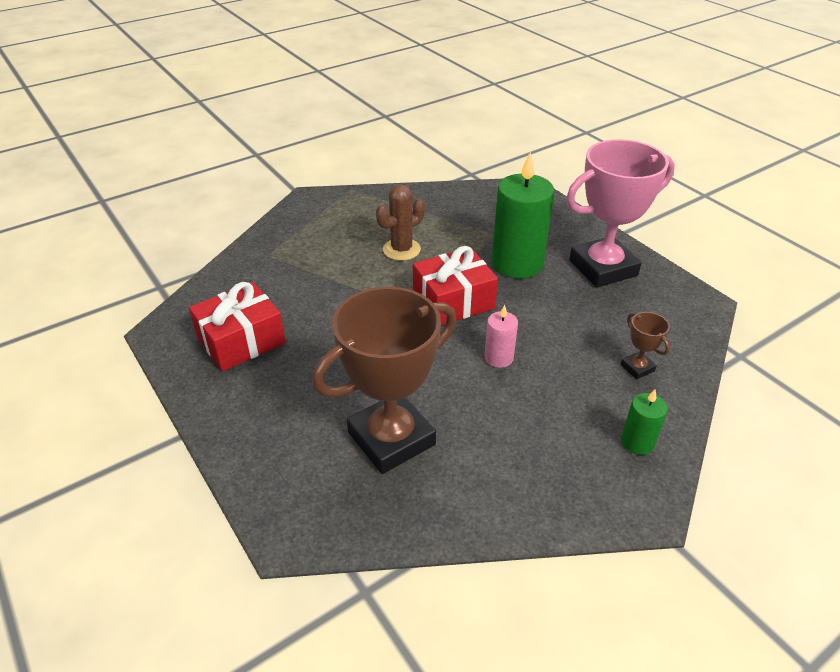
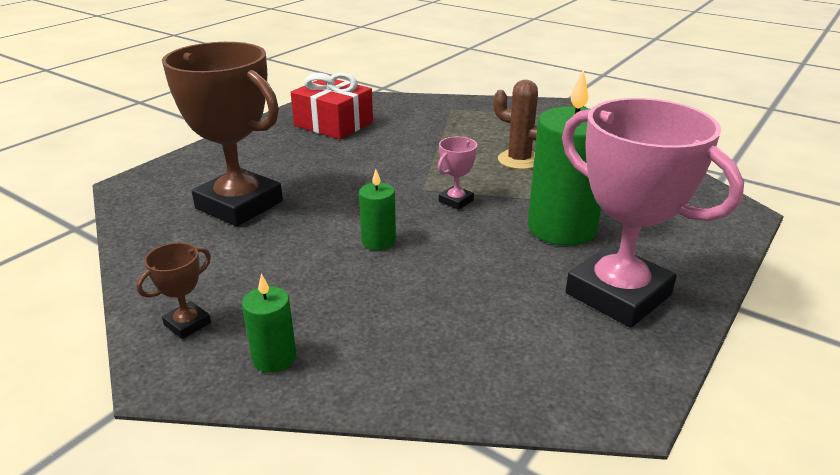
camera: 70 degrees right, 10 degrees down
(453, 301) = (456, 201): red gift -> pink trophy
(498, 358) = (378, 241): pink candle -> green candle
(637, 368) = (416, 346): brown trophy -> brown trophy (187, 324)

